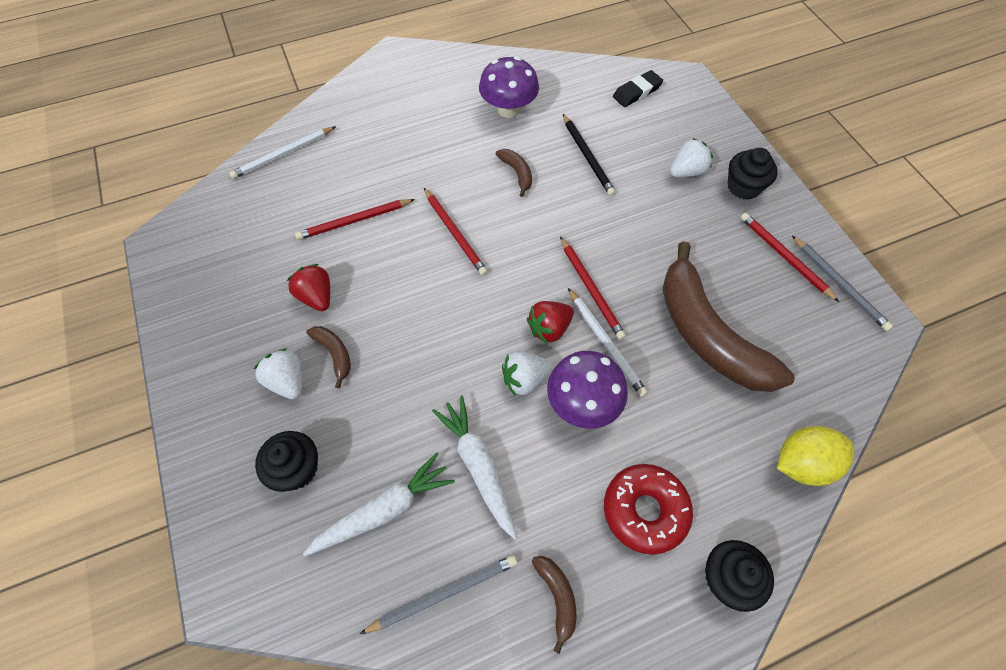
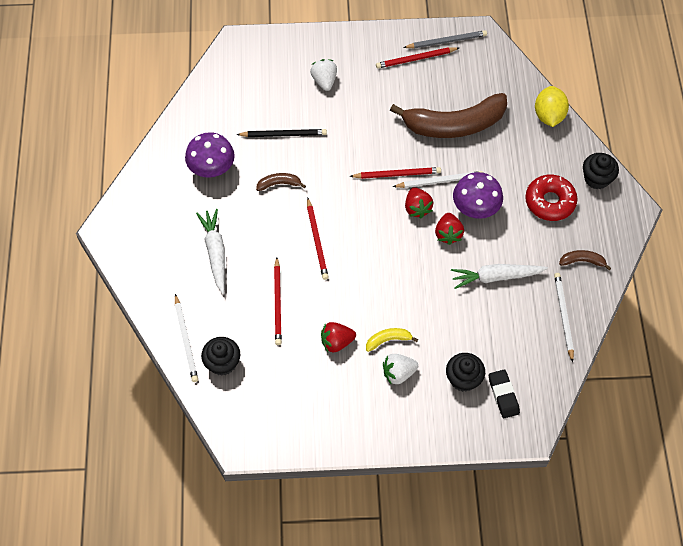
camera: 70 degrees left, 0 degrees up
(334, 354) = (388, 340): brown banana -> yellow banana
(384, 510) = (506, 335): white carrot -> white carrot (215, 252)
(443, 593) = (563, 316): grey pencil -> white pencil
(455, 233) = (317, 240): red pencil -> red pencil turned 90 degrees clockwise
(525, 379) = (448, 234): white strawberry -> red strawberry
(637, 92) = (234, 79): black eraser -> black eraser (503, 395)
(743, 187) = (352, 54): black cupcake -> black cupcake (222, 363)

